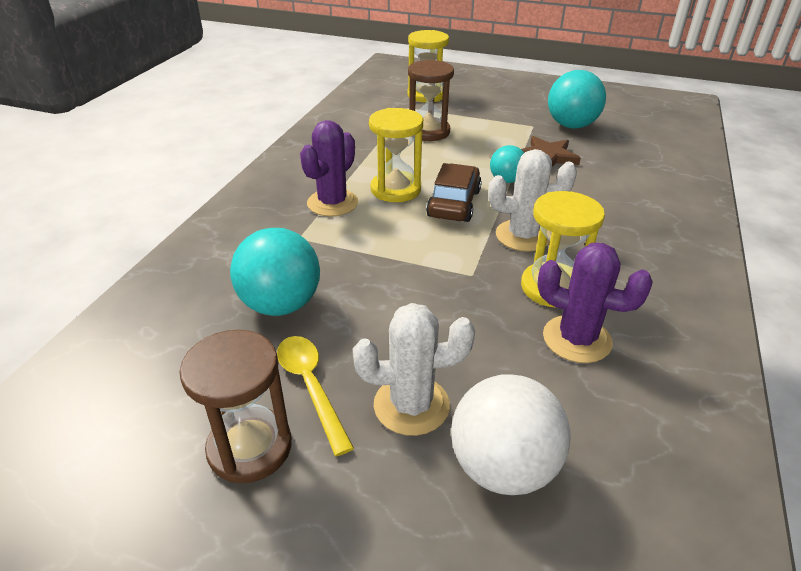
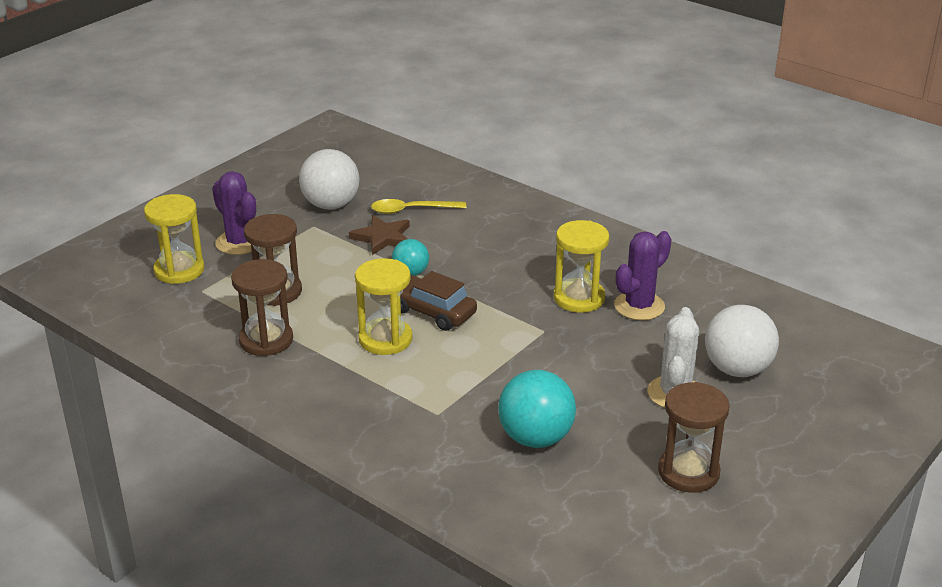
camera: 70 degrees left, 5 degrees down
(311, 387) = (640, 436): yellow spoon -> yellow spoon (411, 210)
(332, 203) = (386, 383): purple cactus -> purple cactus (239, 242)
(362, 142) = (266, 340): none -> brown hourglass
(523, 236) = (505, 291): white cactus -> none
(571, 125) = (331, 205): turquoise ball -> white ball

